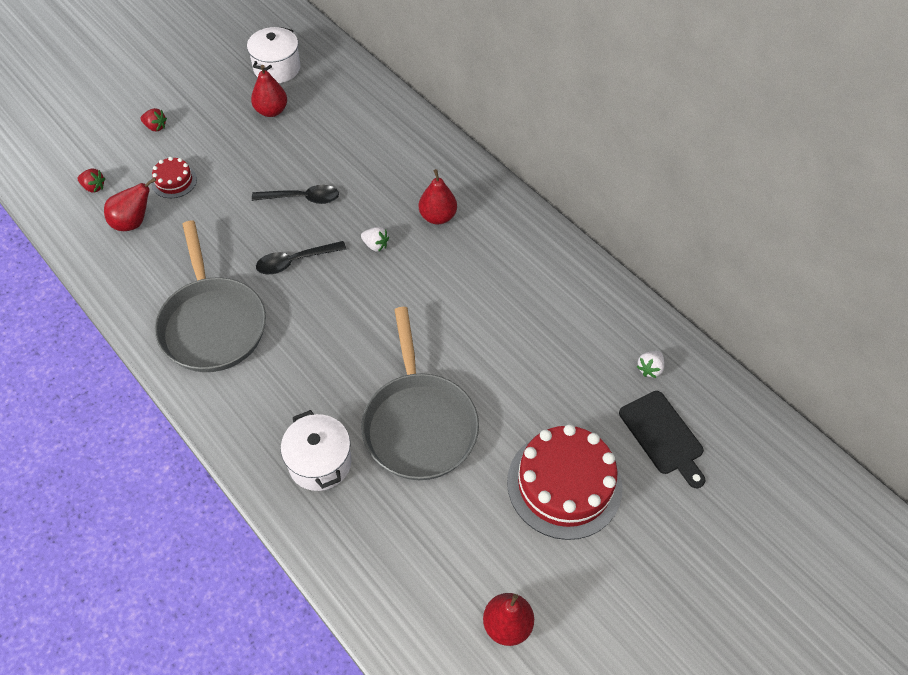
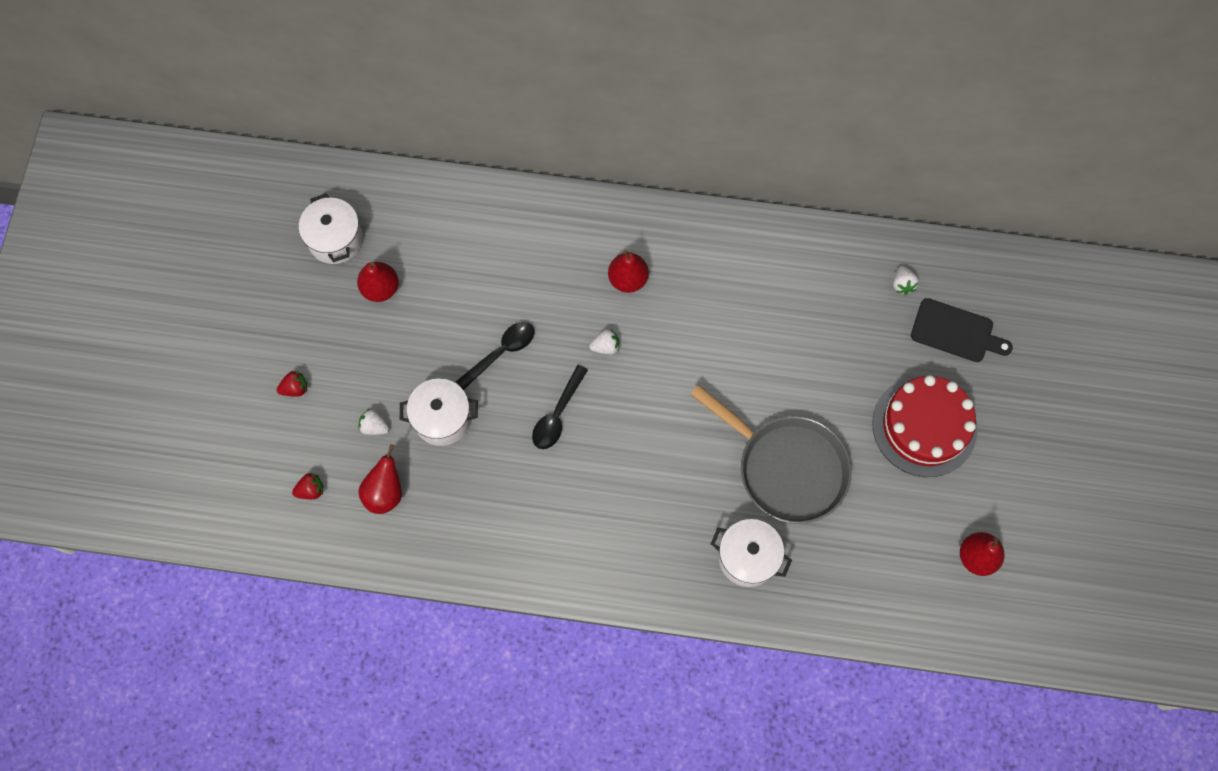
camera: 40 degrees left, 15 degrees up
(174, 181) = (374, 426): red cake -> white strawberry
(212, 323) = (552, 522): grey pan -> none
(219, 208) = (442, 418): none -> white pot

